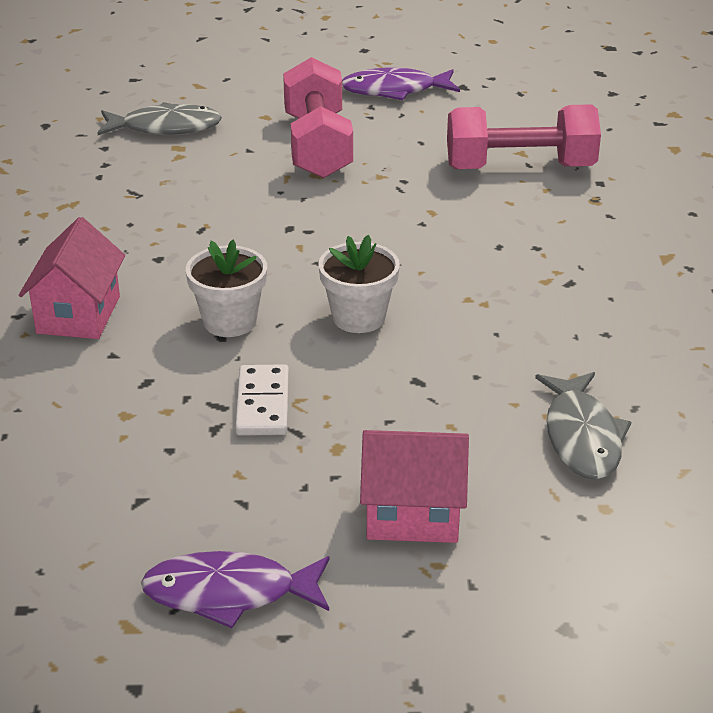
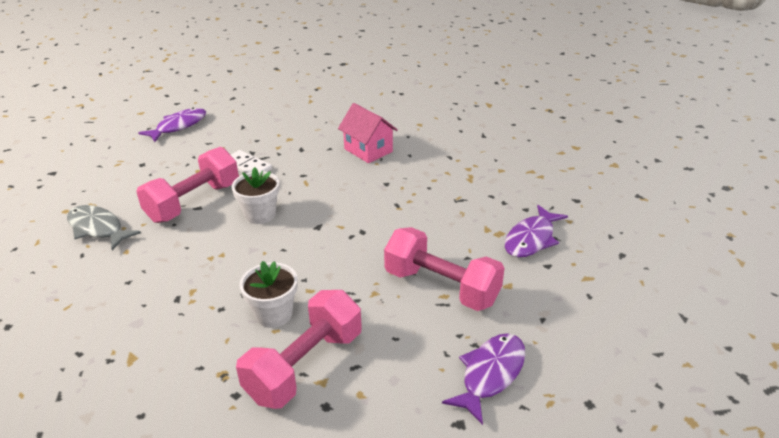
camera: 130 degrees right, 0 degrees up
(166, 127) = (531, 239): grey fish -> purple fish
(230, 321) = (310, 181): white flower pot -> white flower pot (274, 314)
(412, 392) = (194, 202): none -> pink dumbbell
(413, 514) = (143, 170): pink house -> none

